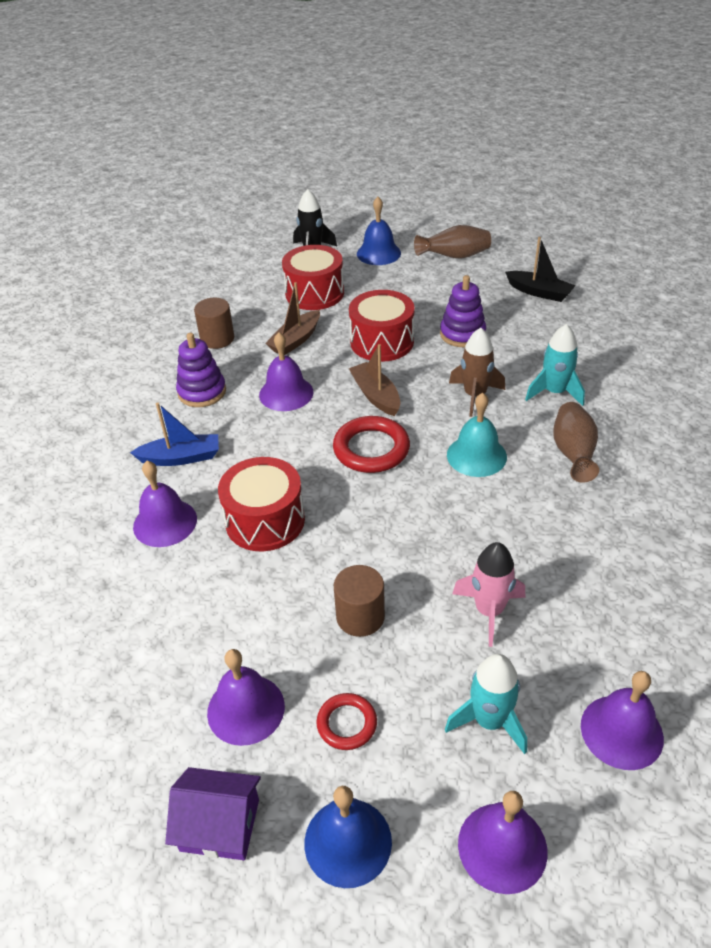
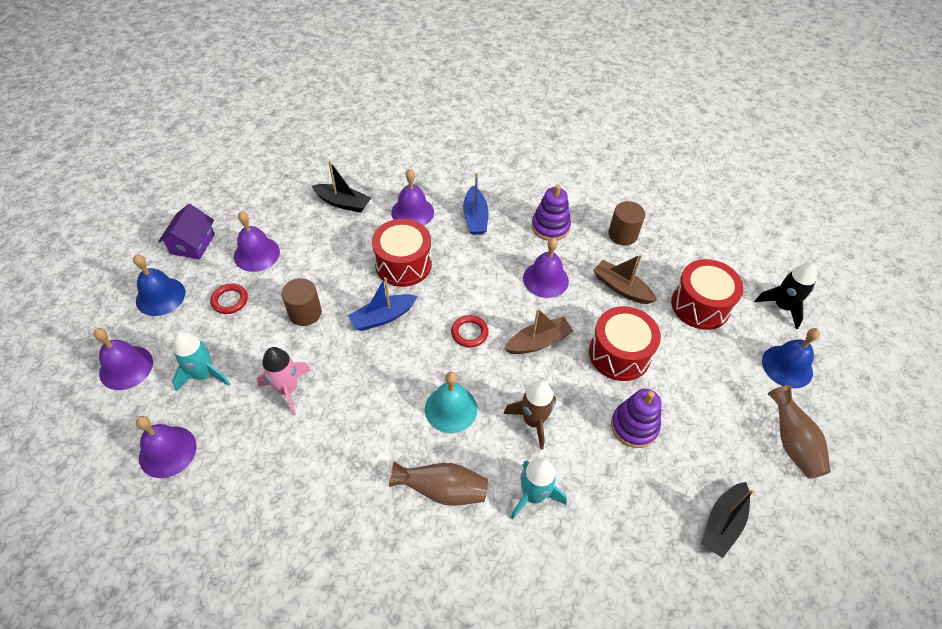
camera: 90 degrees right, 10 degrees up
(136, 609) = (343, 203): none -> black boat
(358, 530) = (383, 317): none -> blue boat
(371, 449) = (469, 333): red ring -> red ring, size x0.59

